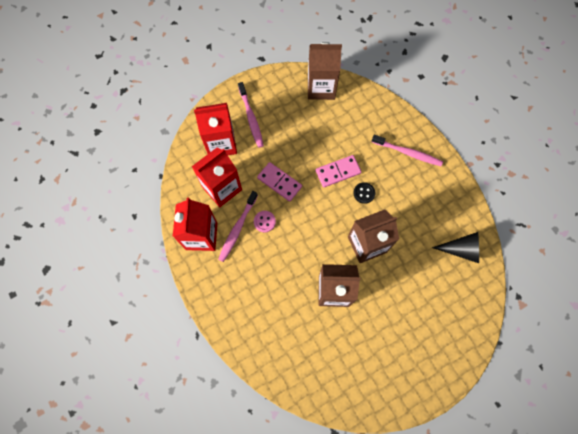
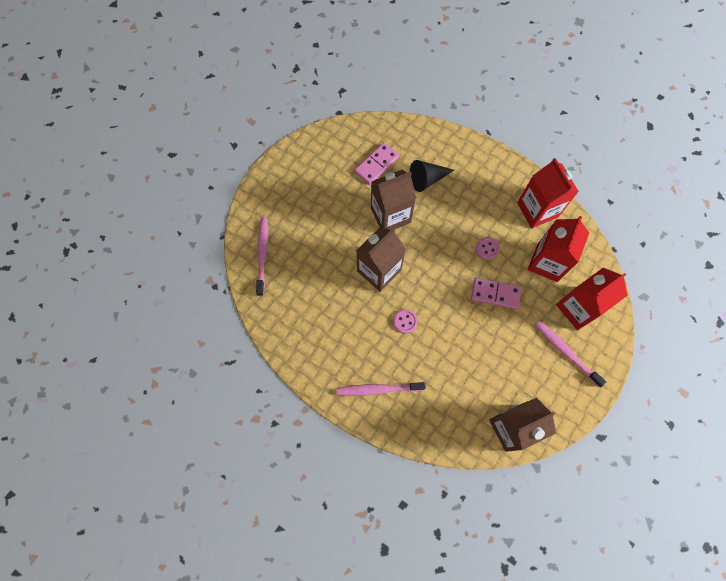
camera: 155 degrees right, 0 degrees up
(237, 228) = (508, 231): pink toothbrush -> pink toothbrush (262, 255)
(338, 172) = (442, 332): pink domino -> pink domino (376, 164)
(364, 193) = (405, 321): black button -> pink button
(461, 250) = (284, 306): black cone -> black cone (427, 179)

